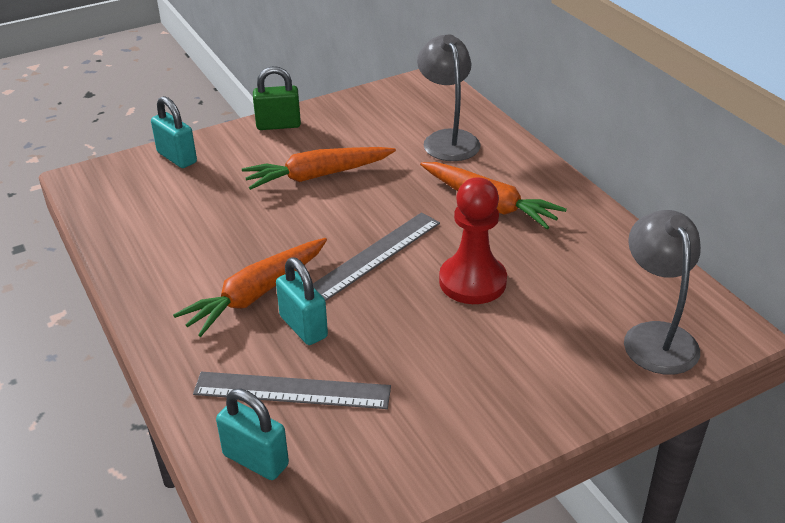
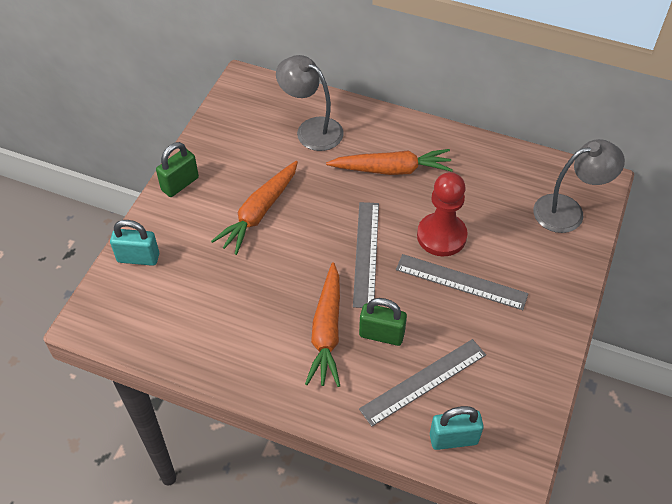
camera: 40 degrees left, 15 degrees up
(303, 327) = (381, 334): turquoise padlock -> green padlock
(444, 330) = (461, 282): none -> grey ruler
(655, 336) = (568, 211): grey lamp -> grey lamp turned 120 degrees clockwise

